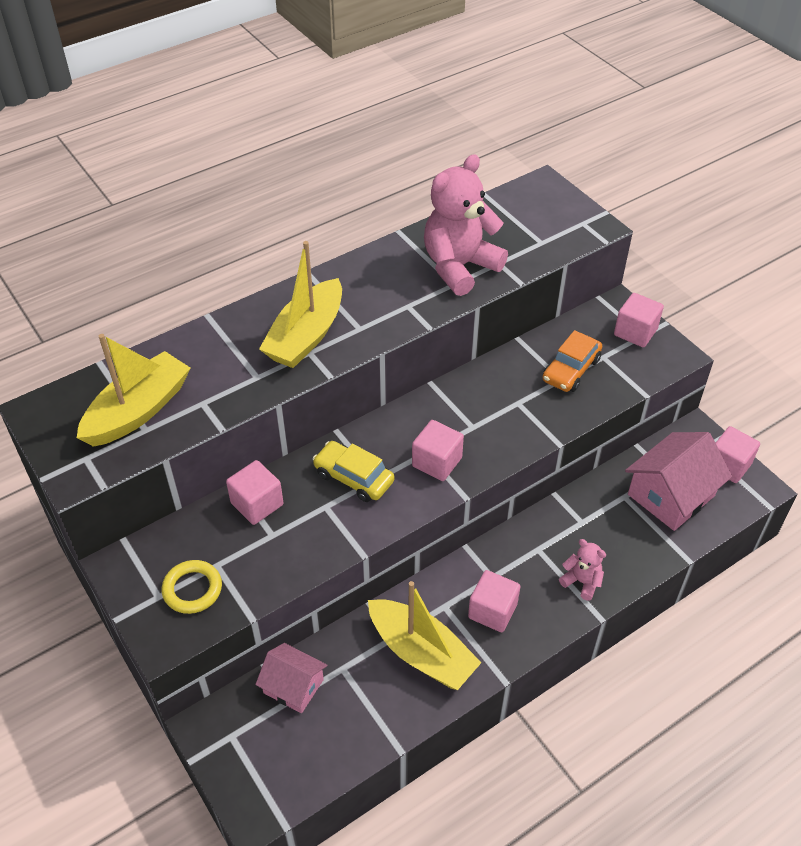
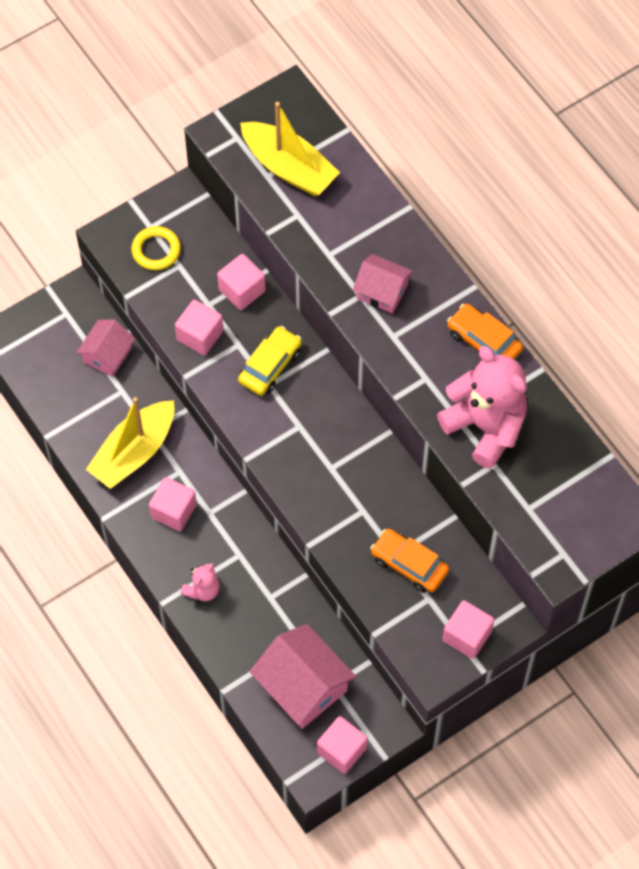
camera: 90 degrees right, 15 degrees up
(306, 336) = (382, 291): yellow boat -> pink house
(367, 266) = (484, 341): none -> orange car
(437, 462) = (288, 435): pink cube -> pink cube (200, 335)

